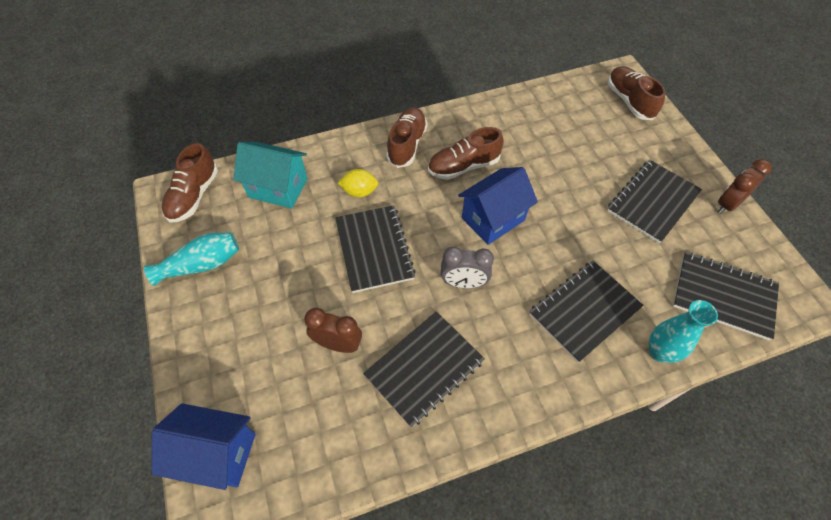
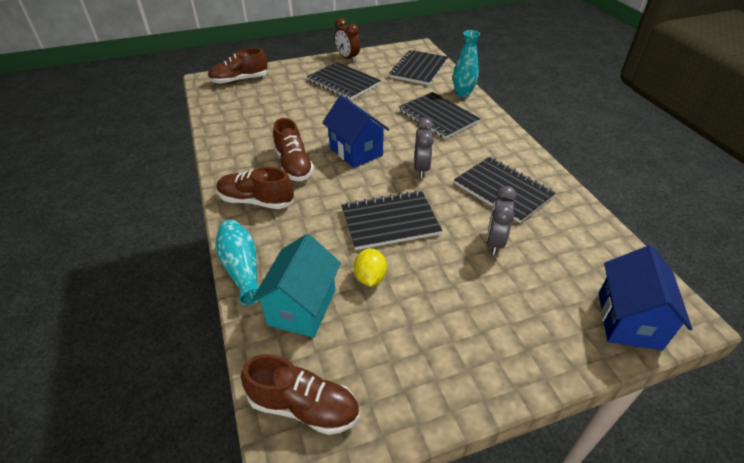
camera: 90 degrees left, 15 degrees down
(201, 265) = (419, 374): turquoise vase -> turquoise vase (242, 268)
(338, 344) = (495, 242): brown clock -> grey clock
(359, 191) = (316, 234): yellow lemon -> yellow lemon (370, 278)

